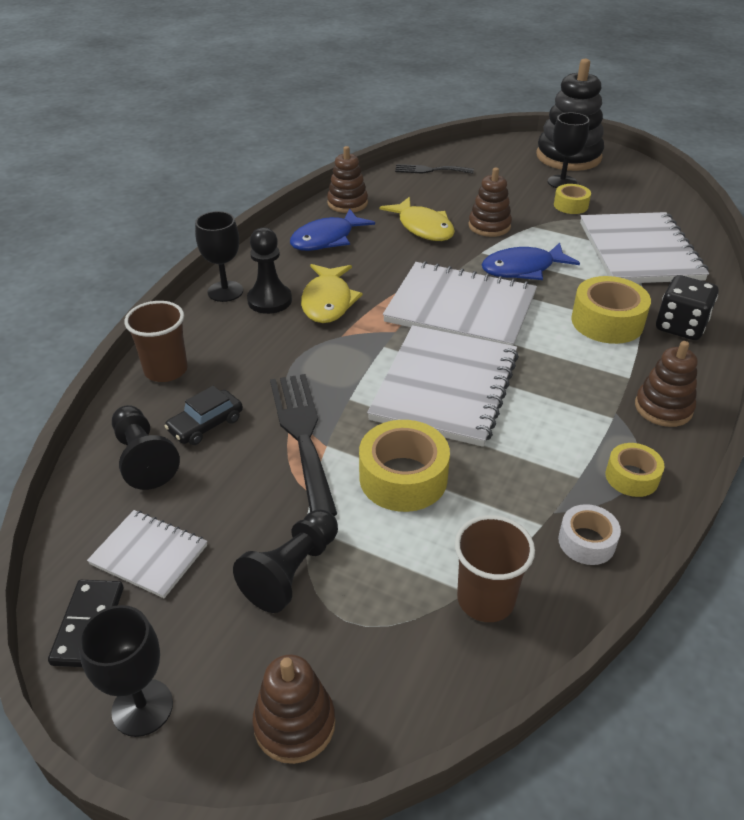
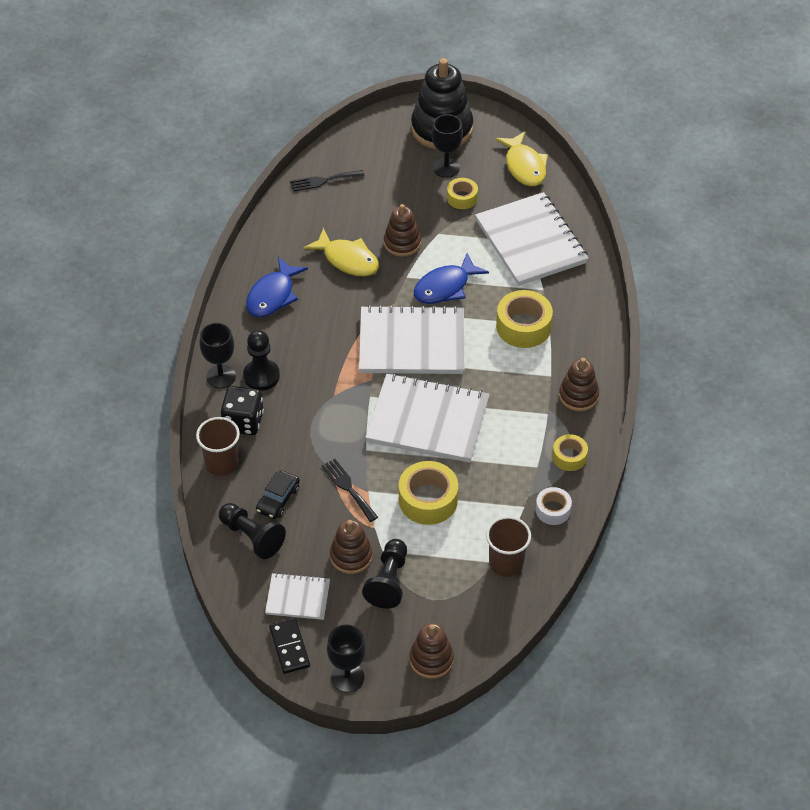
camera: 20 degrees left, 10 degrees up
(302, 435) = (348, 488): black fork -> black fork, size x0.59
(328, 301) = (307, 364): yellow fish -> yellow fish (524, 166)
(347, 203) = (269, 246): brown stacking toy -> brown stacking toy (351, 556)
(445, 387) = (427, 420): white notebook -> white notebook turned 75 degrees counterclockwise
(680, 326) = (577, 316): black dice -> black dice (243, 422)

